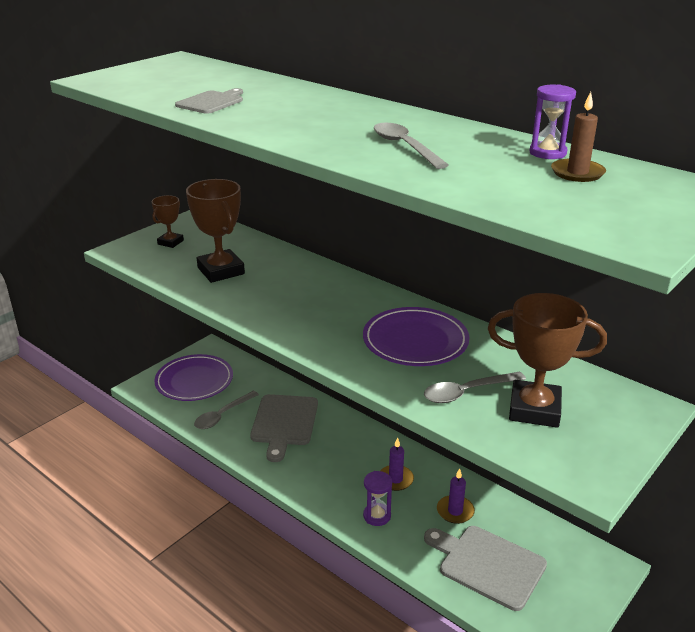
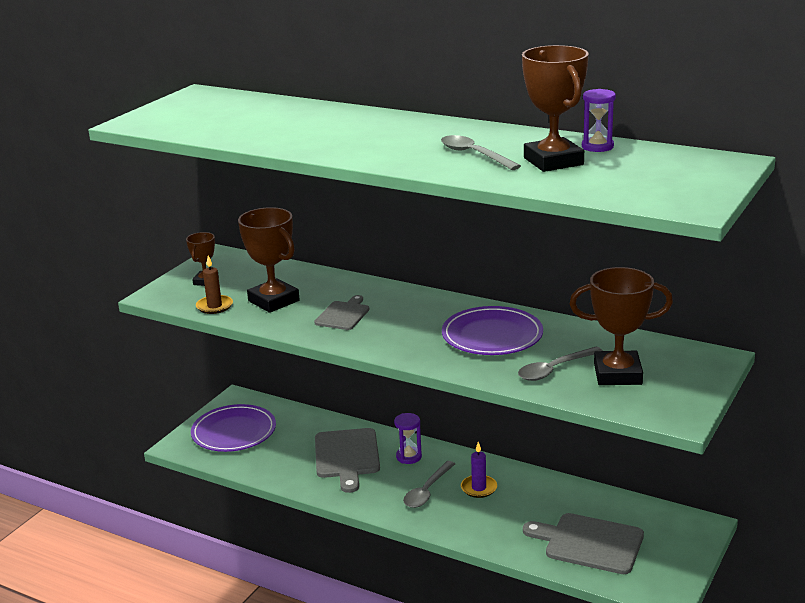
camera: 10 degrees left, 5 degrees down
(211, 102) = (270, 133): grey cutting board -> grey cutting board (343, 315)
(222, 415) = (279, 459): grey spoon -> grey spoon (427, 491)
(377, 516) = (471, 521): purple hourglass -> purple hourglass (409, 457)
(455, 511) = (545, 505): purple candle -> none
(489, 164) = (553, 161): none -> brown trophy
(577, 173) = (628, 160): brown candle -> brown candle (214, 306)

